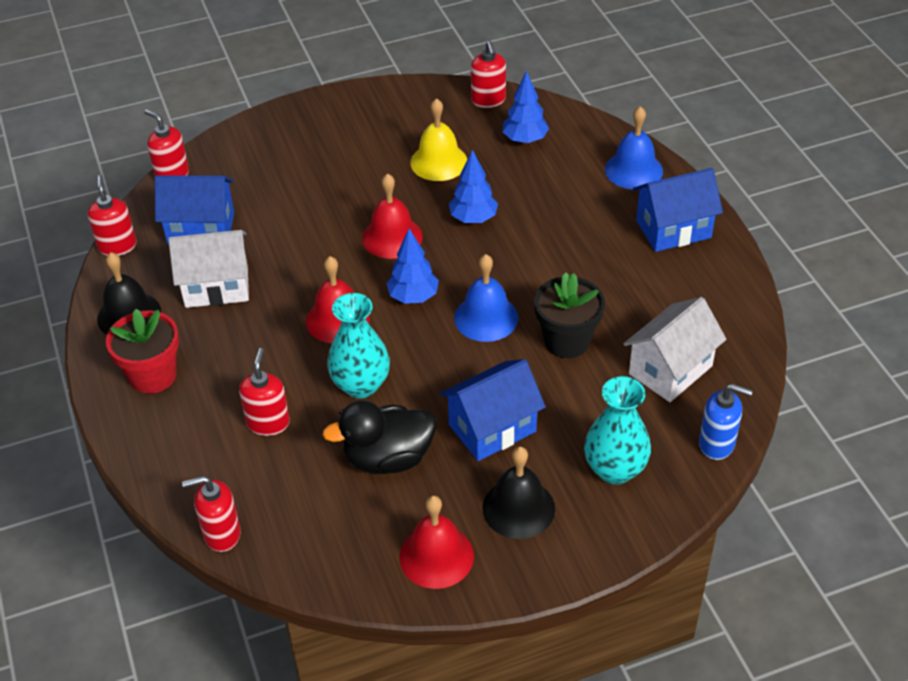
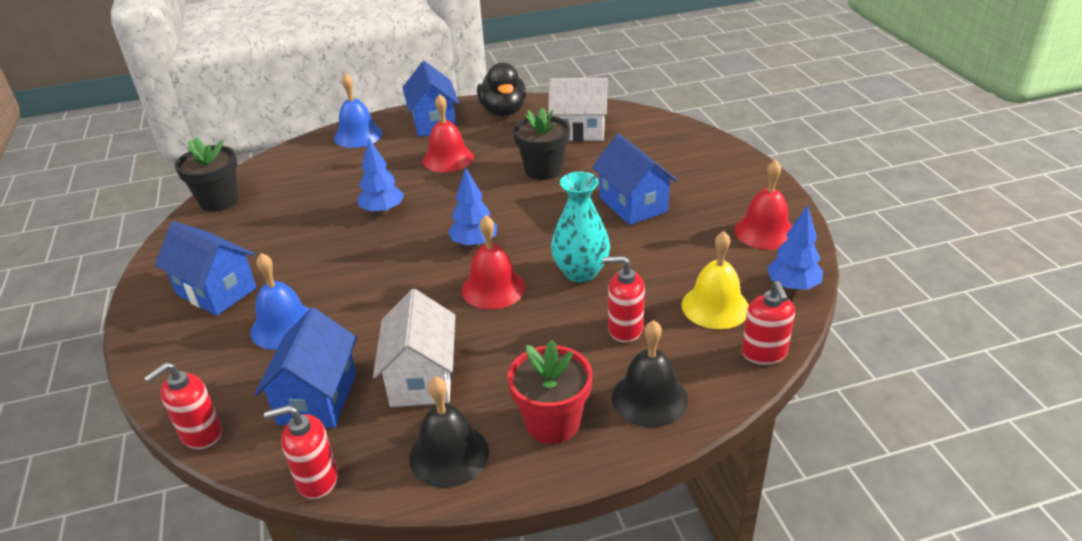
camera: 85 degrees left, 10 degrees down
(343, 137) = (216, 291): none -> blue house
(388, 458) = (666, 256): black duck -> black duck (503, 111)
(392, 237) = (389, 256): red bell -> red bell (448, 159)
(438, 162) = (293, 229): yellow bell -> yellow bell (715, 306)
(486, 317) = (509, 206): blue bell -> blue bell (284, 326)
(488, 100) = (219, 201): red soap dispenser -> black flower pot
(518, 508) = (712, 194): black bell -> black bell (649, 398)
(525, 139) = (289, 183): blue tree -> blue tree (792, 286)
(615, 469) = (672, 155): turquoise vase -> none
(670, 370) = (579, 131): white house -> white house turned 45 degrees counterclockwise
(717, 444) = (648, 119): blue soap dispenser -> none

